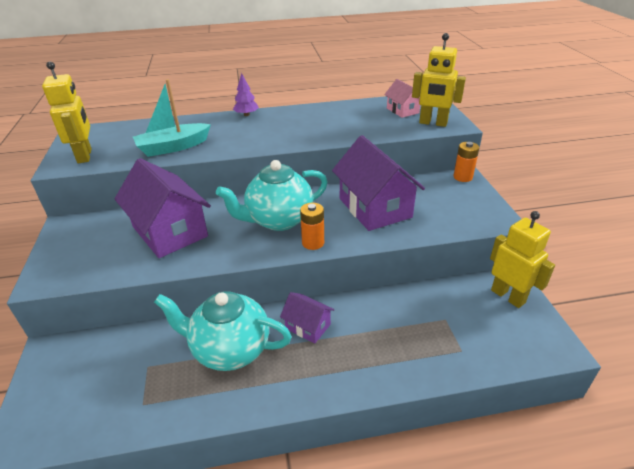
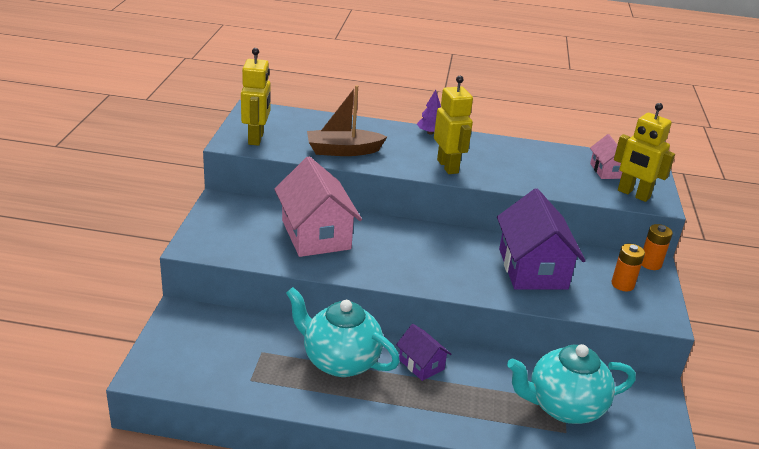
camera: 15 degrees right, 5 degrees down
(170, 231) = (316, 234): purple house -> pink house
(173, 147) = (343, 151): turquoise boat -> brown boat
(278, 220) = (426, 253): turquoise teapot -> turquoise teapot (563, 407)
(313, 243) = (452, 284): orange battery -> orange battery (622, 284)
(508, 296) = (645, 401): yellow robot -> yellow robot (448, 166)

